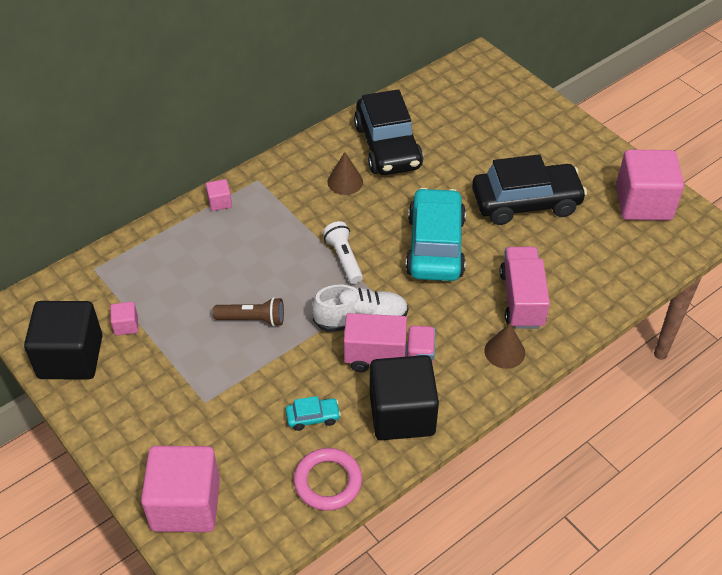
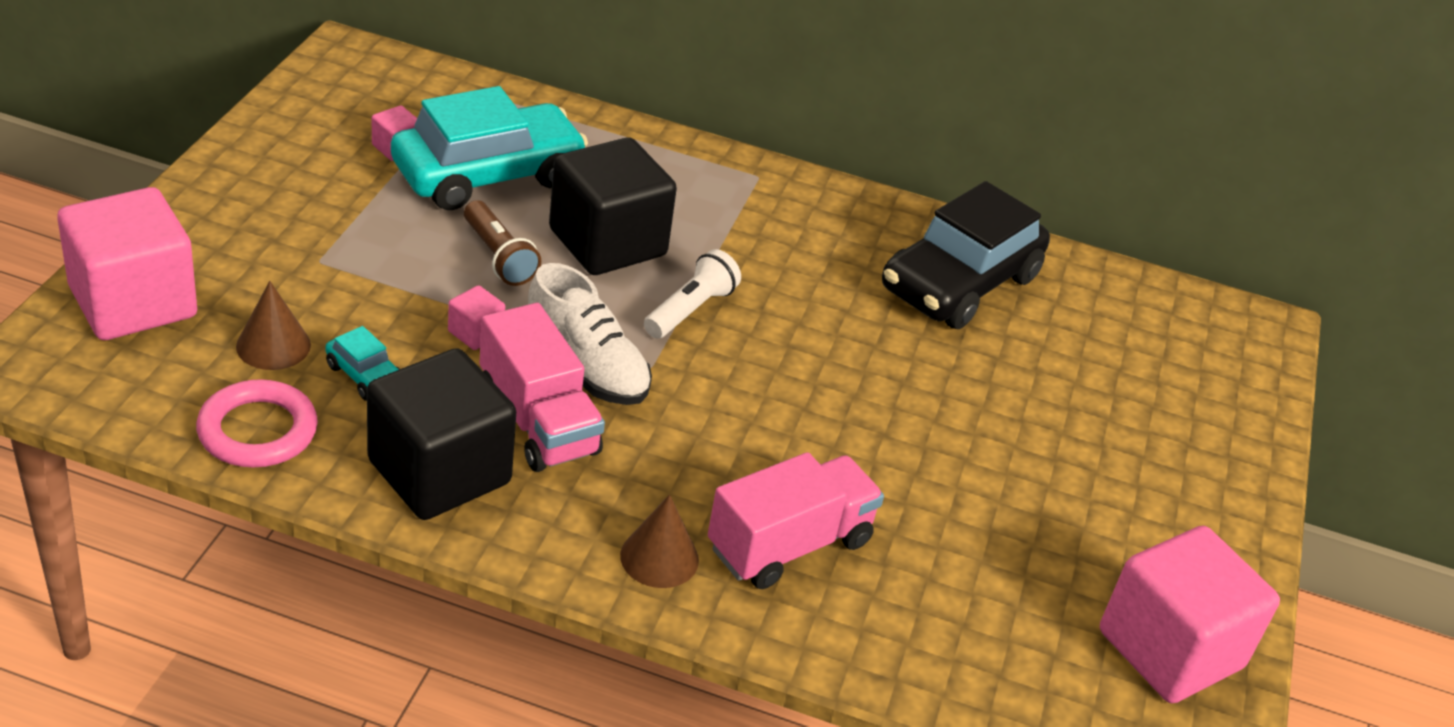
camera: 50 degrees right, 10 degrees down
(70, 357) = (308, 121): black cube -> black cube (607, 242)
(220, 202) = (683, 156): pink cube -> pink cube (475, 333)
(345, 182) = (842, 262): brown cone -> brown cone (273, 345)
(435, 246) = (808, 402): turquoise car -> turquoise car (488, 175)
(526, 202) = (1007, 484): black car -> none

